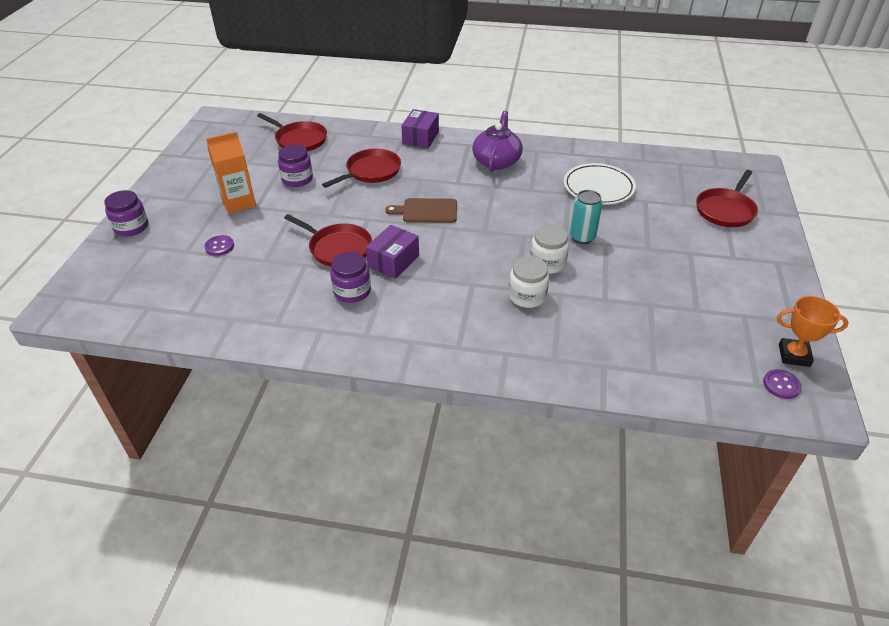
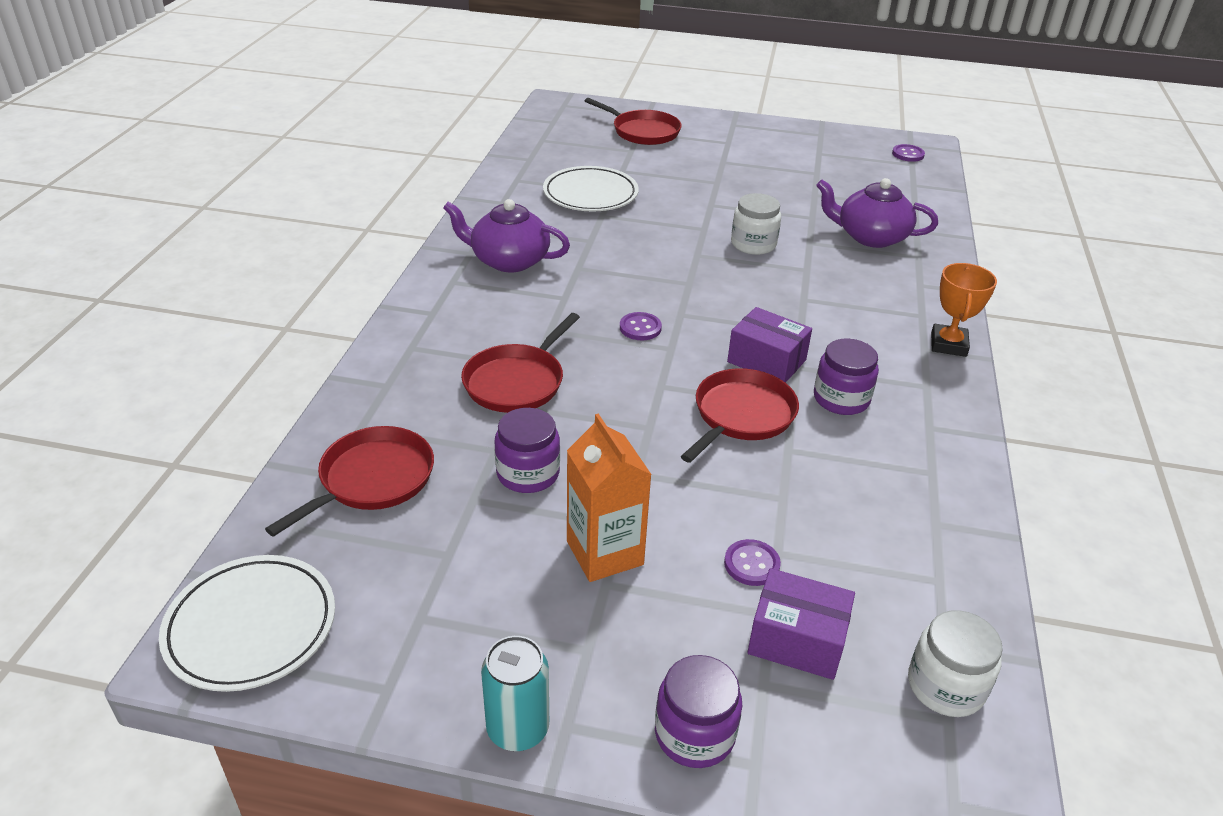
camera: 90 degrees left, 5 degrees down
(221, 125) = (251, 627): none -> white plate
(371, 171) = (517, 382): red pan -> red pan turned 105 degrees counterclockwise
(420, 138) = (415, 327): purple box -> purple box (797, 640)
(427, 211) = (640, 328): brown cutting board -> purple button
(527, 296) = (818, 263): white jar -> white jar (945, 686)
(581, 332) = (870, 237): none -> purple teapot
(582, 237) = (698, 217): turquoise can -> turquoise can (518, 729)
(794, 355) = (868, 142): orange trophy -> orange trophy (948, 344)

